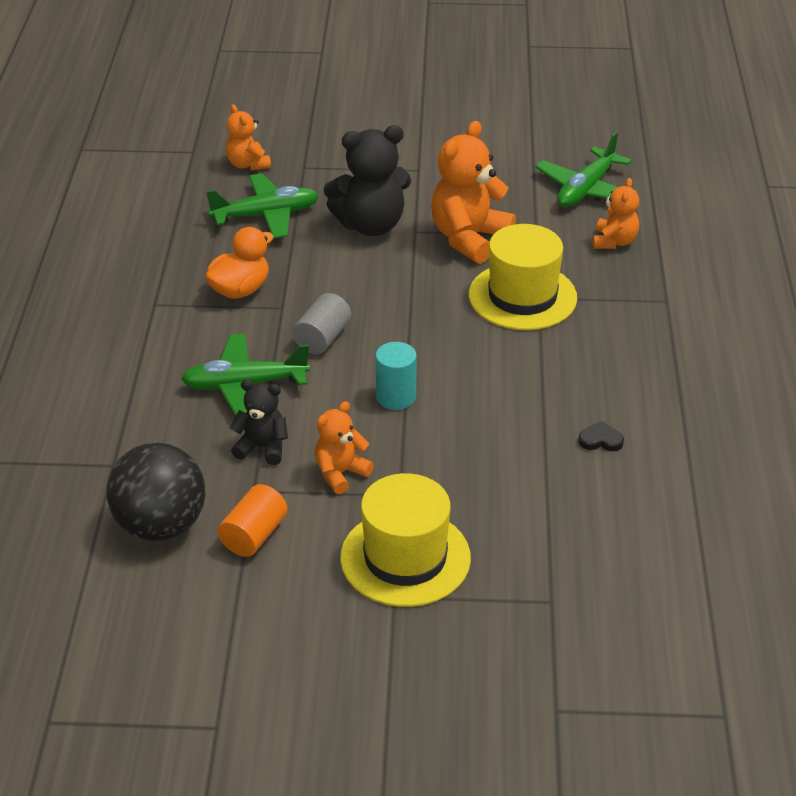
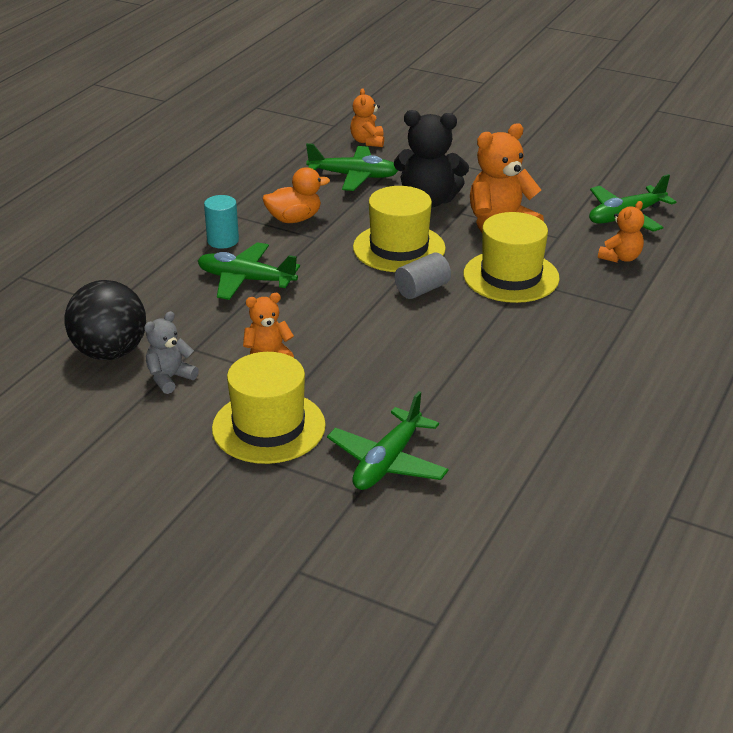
camera: 25 degrees right, 5 degrees down
(254, 535) = (170, 378): orange cylinder -> grey teddy bear
(262, 447) = (224, 323): black teddy bear -> none
(322, 338) = (329, 265): grey cylinder -> grey cylinder (422, 289)
(382, 295) = (399, 248): none -> yellow hat
(396, 397) = (352, 317): turquoise cylinder -> turquoise cylinder (223, 240)
(554, 556) = (387, 462): none -> green plane
(600, 440) = (494, 392): black heart -> none

